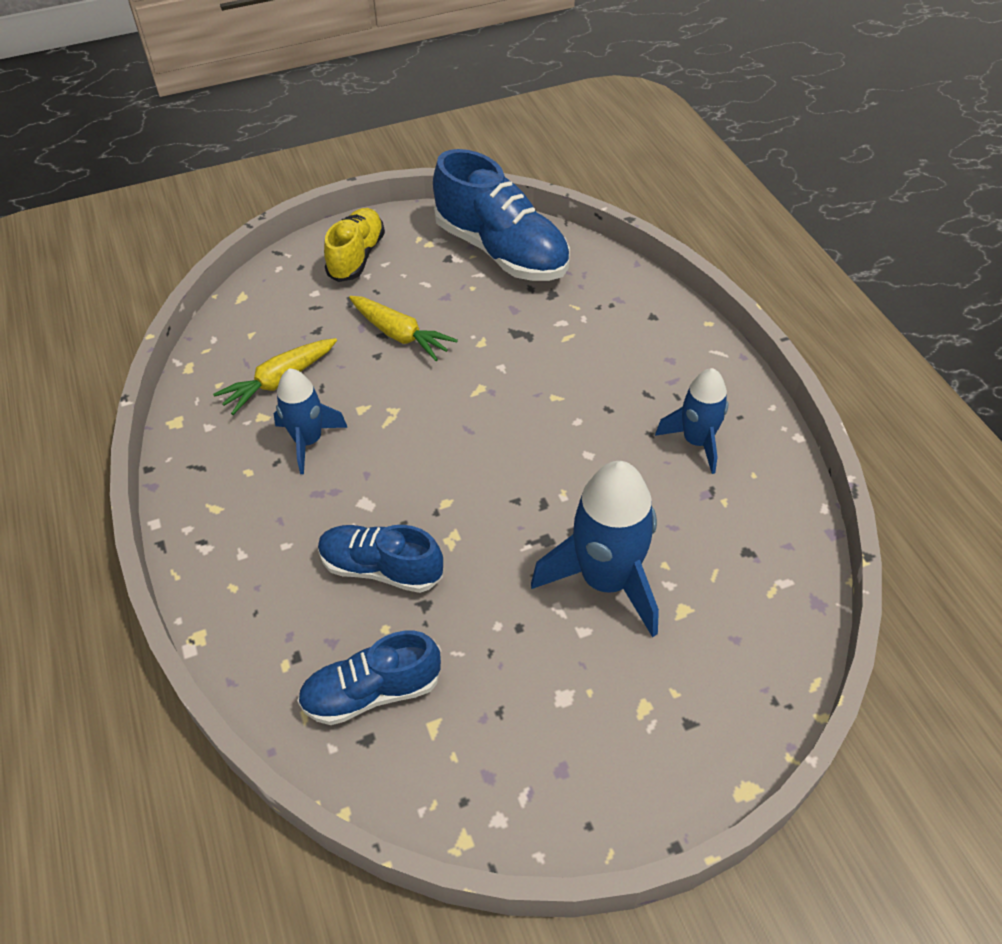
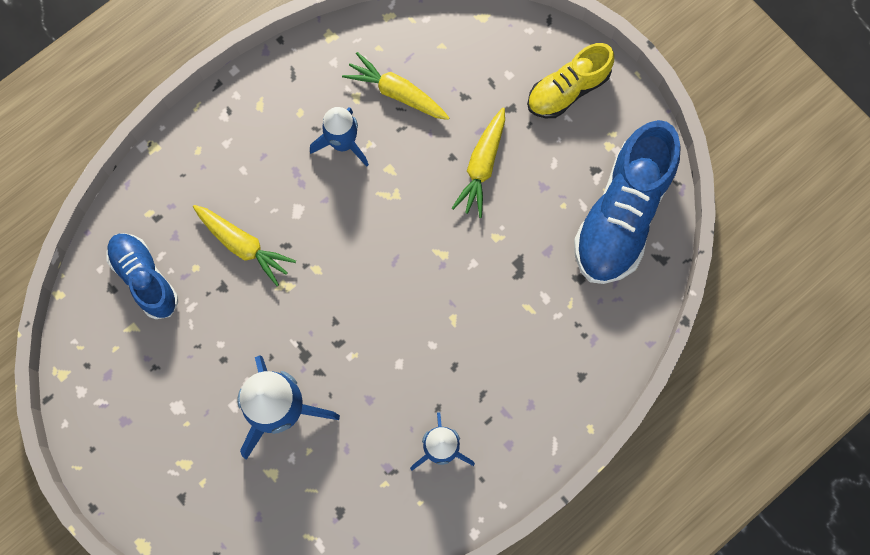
camera: 70 degrees right, 25 degrees up
(356, 257) = (567, 90): yellow shoe -> yellow shoe turned 150 degrees clockwise
(381, 568) = (243, 245): blue shoe -> yellow carrot

